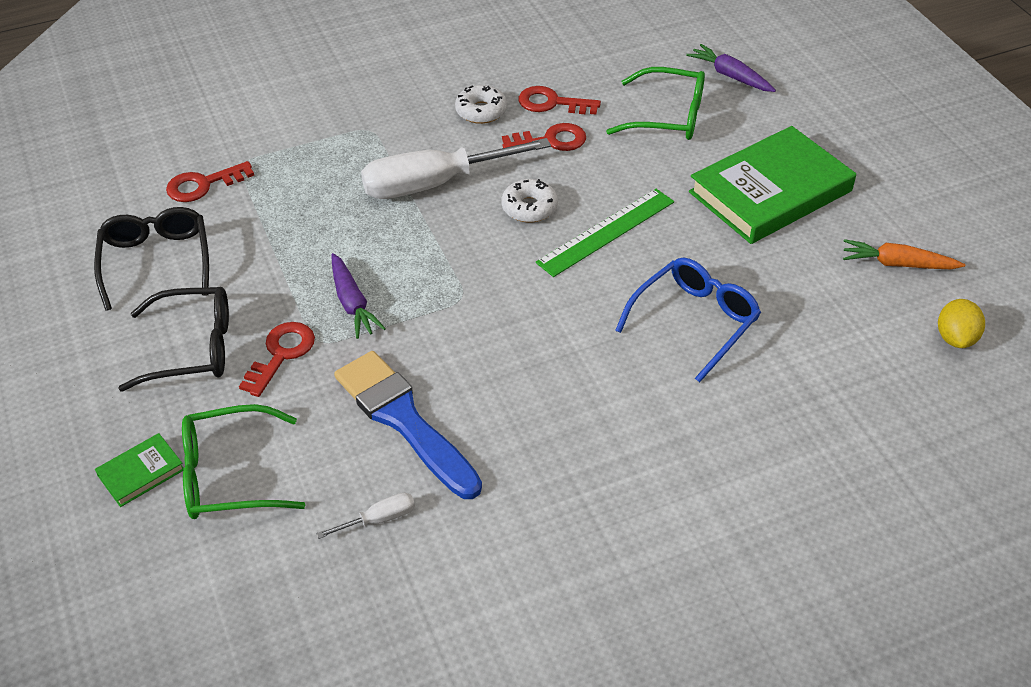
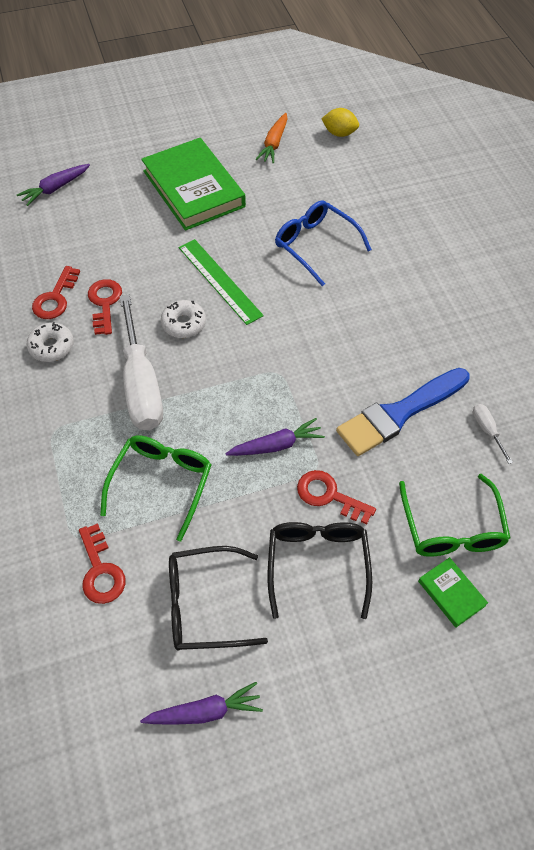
camera: 85 degrees left, 10 degrees up
(45, 273) = (205, 711): none -> purple carrot
(667, 116) = (94, 230): green glasses -> green glasses (161, 483)

